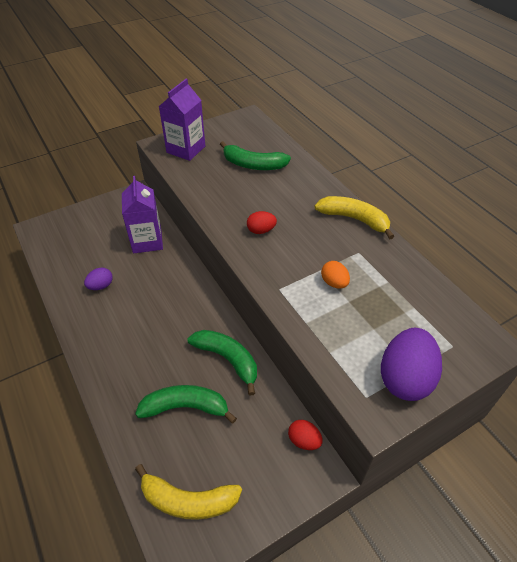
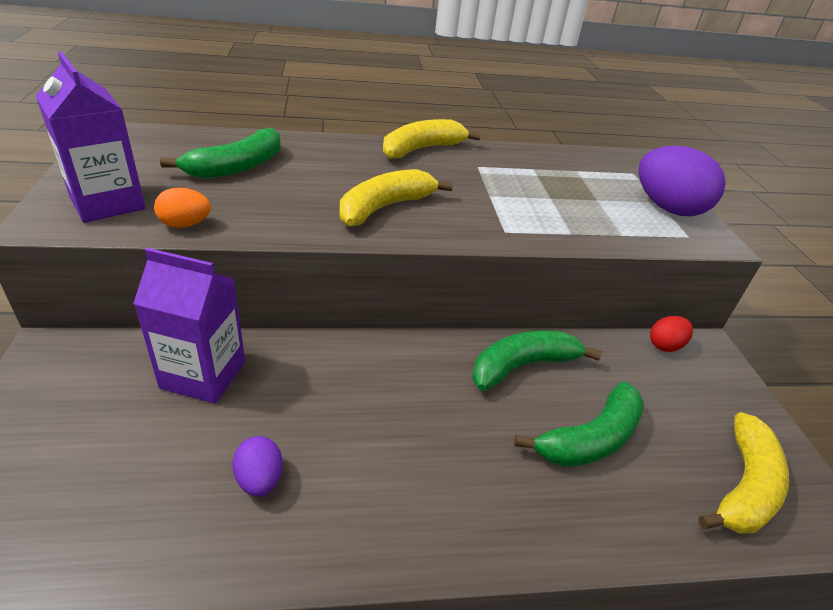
camera: 70 degrees left, 10 degrees down
(186, 407) = (590, 439): green banana -> green banana turned 150 degrees counterclockwise
(261, 230) = (385, 207): red egg -> yellow banana
(334, 283) = (517, 195): orange egg -> orange egg (185, 225)

